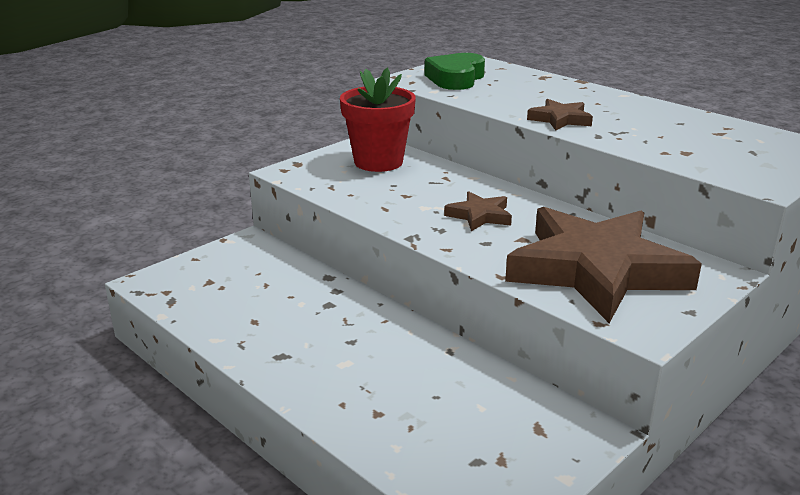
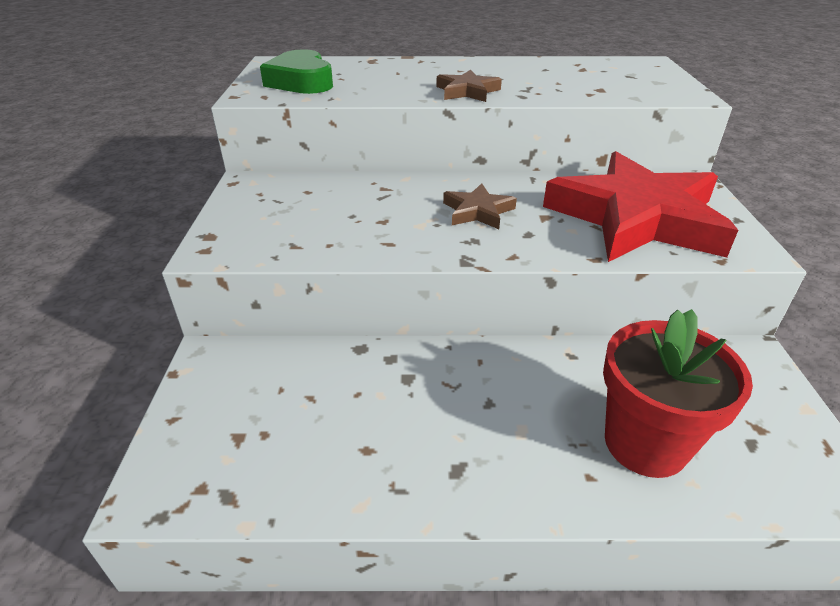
camera: 45 degrees left, 10 degrees up
(378, 162) = (295, 198): red flower pot -> red flower pot (645, 443)
(596, 270) = (637, 217): brown star -> red star

